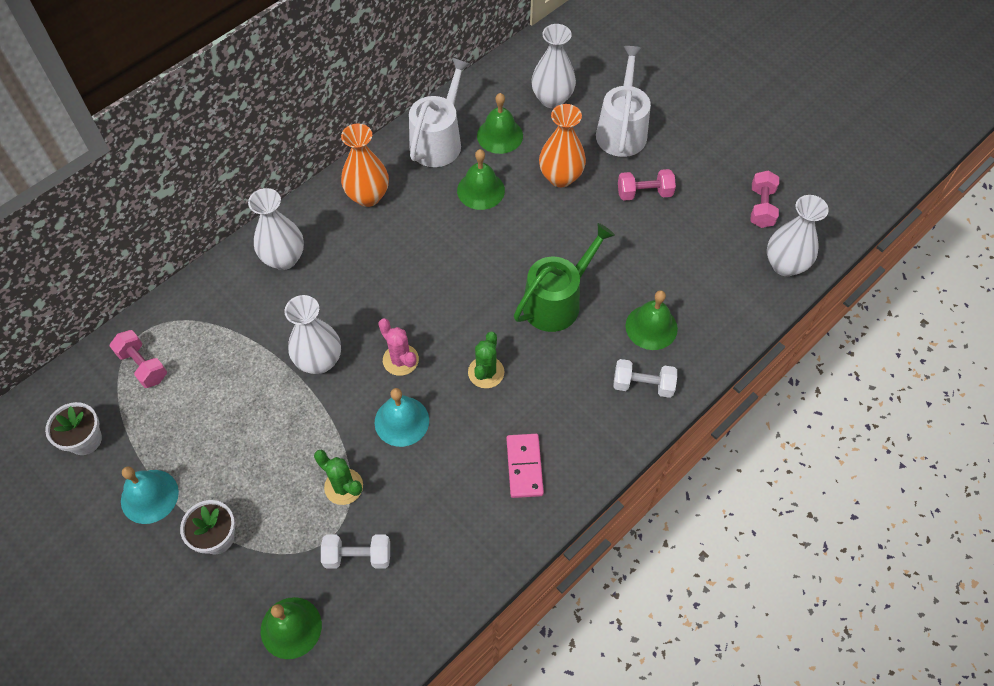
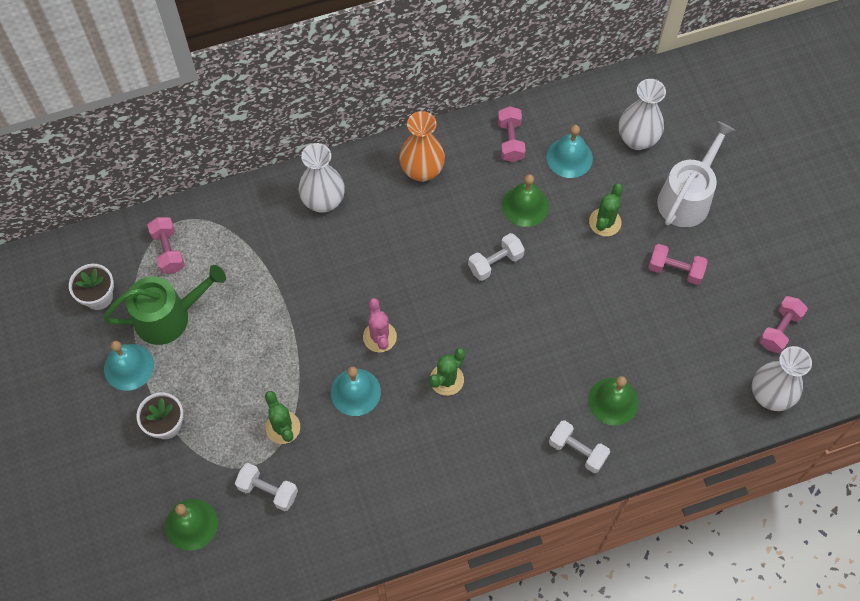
camera: 25 degrees right, 5 degrees up
(319, 361) = (311, 308): white vase -> none
(438, 141) = (510, 141): white watering can -> pink dumbbell
(478, 249) = (495, 263): none -> white dumbbell
(500, 135) = (569, 157): green bell -> turquoise bell
(524, 466) = (438, 477): pink domino -> none
(557, 301) = (540, 341): green watering can -> green watering can (169, 317)
(560, 177) = (605, 222): orange vase -> green cactus

